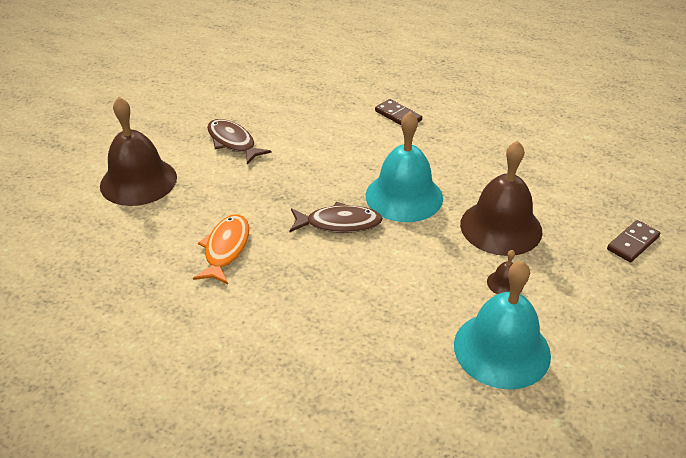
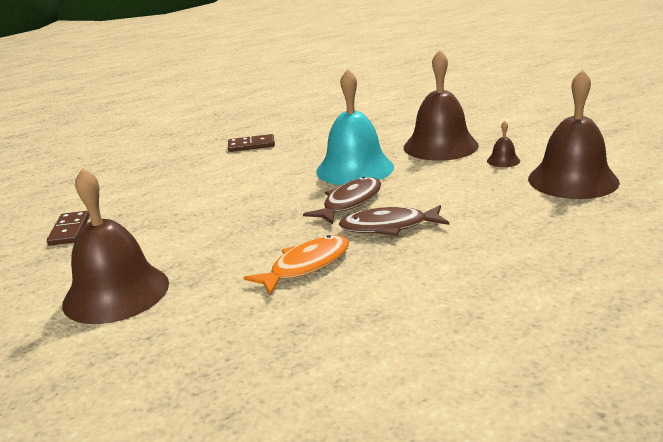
camera: 50 degrees left, 15 degrees down
(225, 249) = (306, 266): orange fish -> orange fish turned 90 degrees clockwise
(233, 142) = (152, 223): brown fish -> brown fish (389, 227)
(501, 349) = (572, 180): turquoise bell -> brown bell
(633, 243) = (509, 114): brown domino -> brown domino (70, 230)

